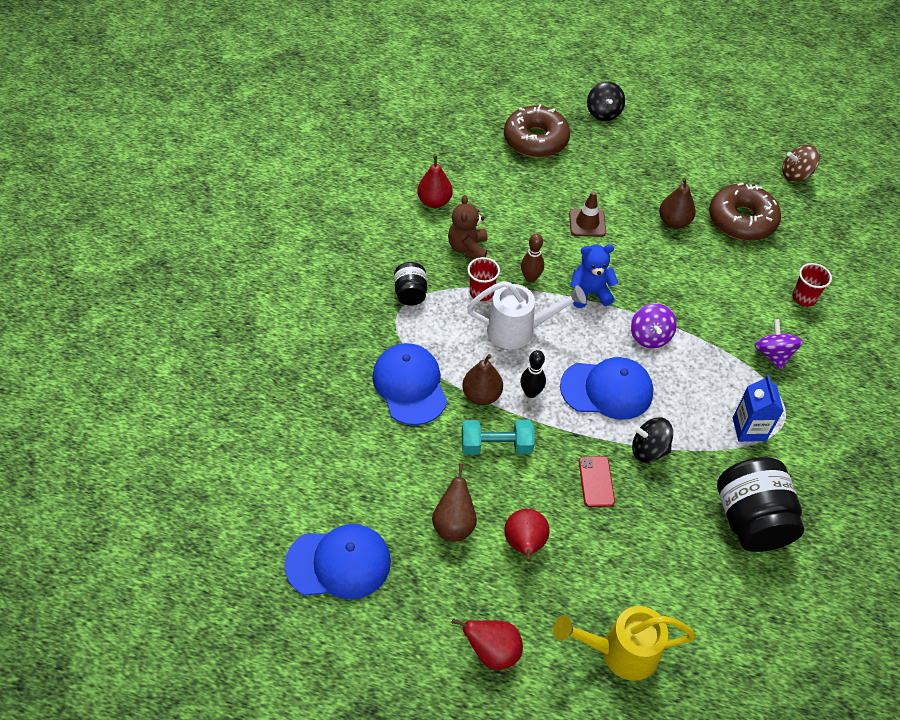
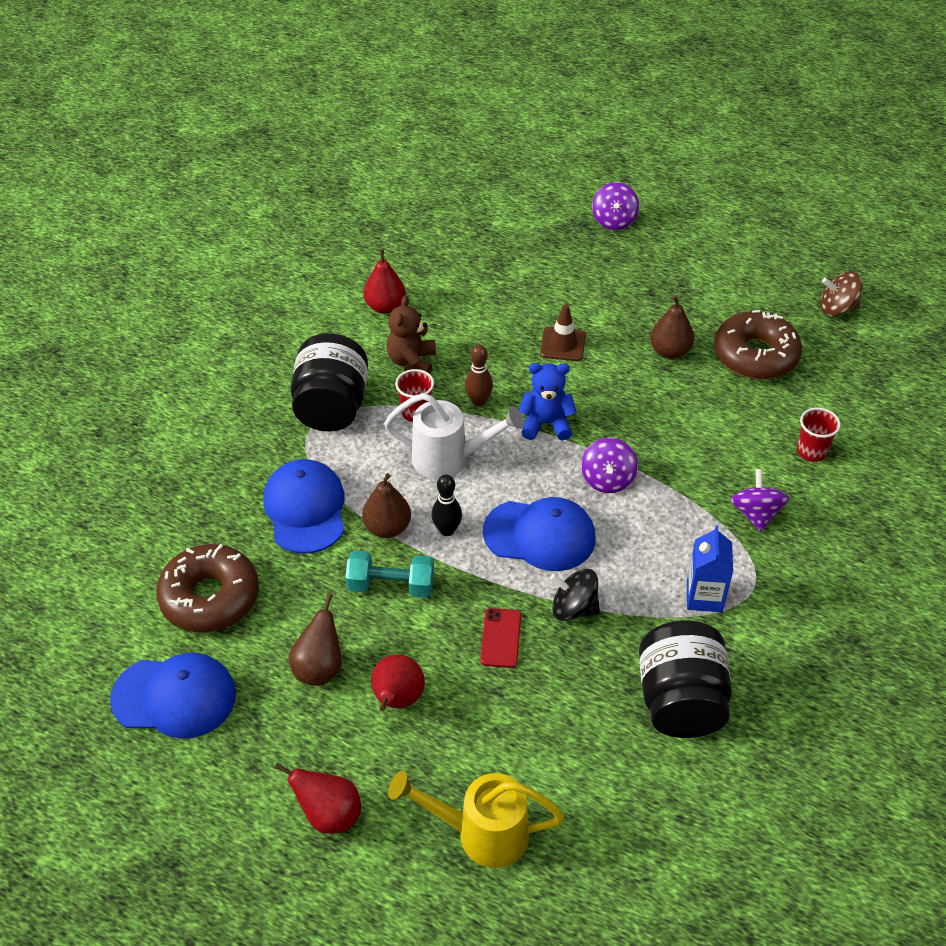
camera: 10 degrees right, 5 degrees down
(410, 293) = (331, 407): black jar -> black jar, size x1.88
(535, 140) = (523, 246): brown donut -> brown donut (210, 597)
(603, 113) = (614, 221): black spinning top -> purple spinning top

